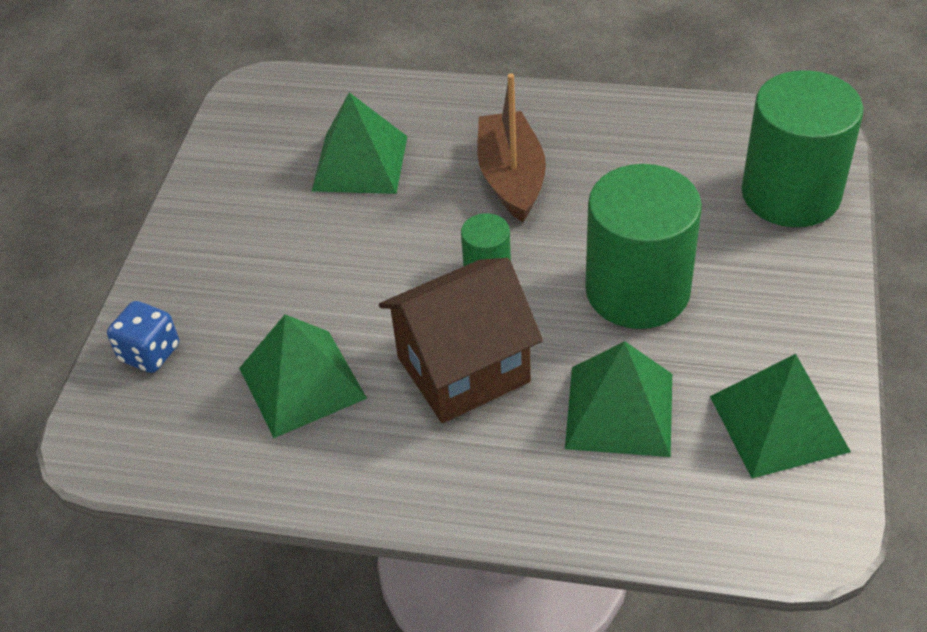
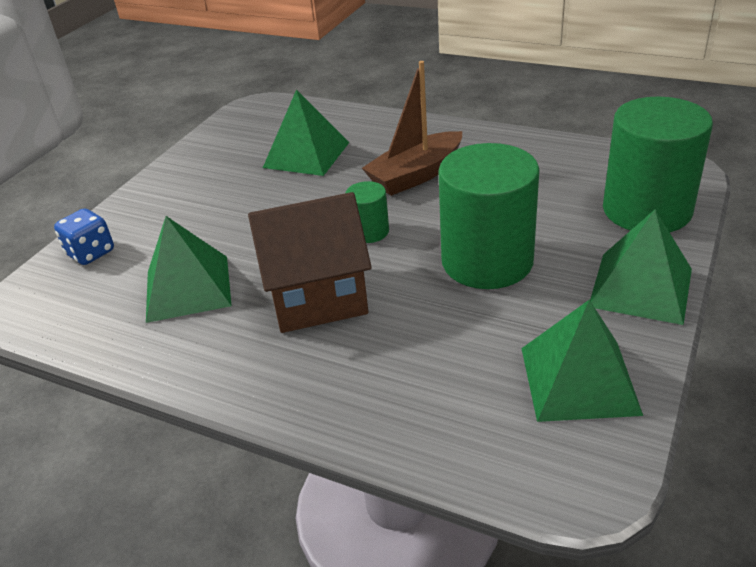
camera: 15 degrees right, 10 degrees down
(511, 178) = (416, 175): brown boat -> brown boat turned 135 degrees counterclockwise
(619, 410) = (435, 346): green pyramid -> green pyramid (640, 287)

